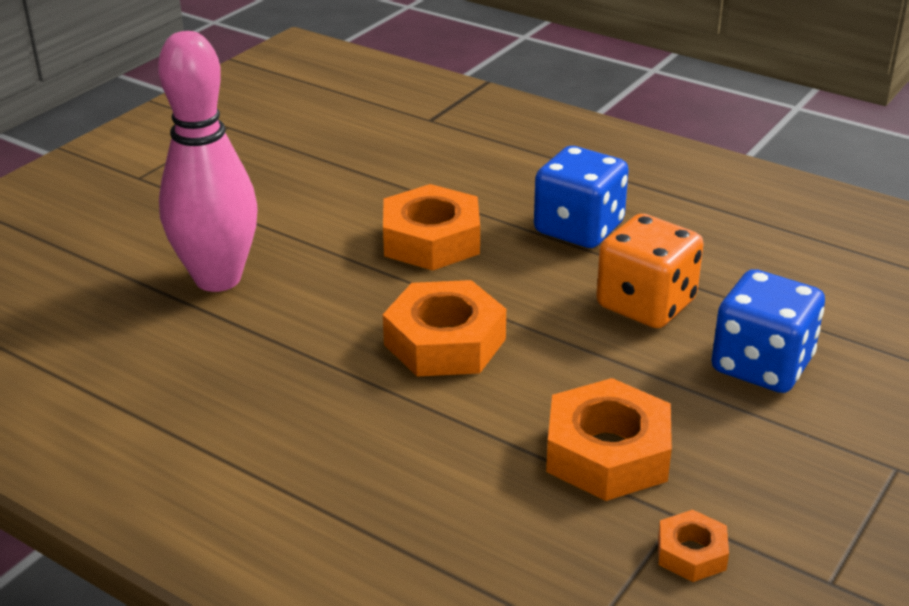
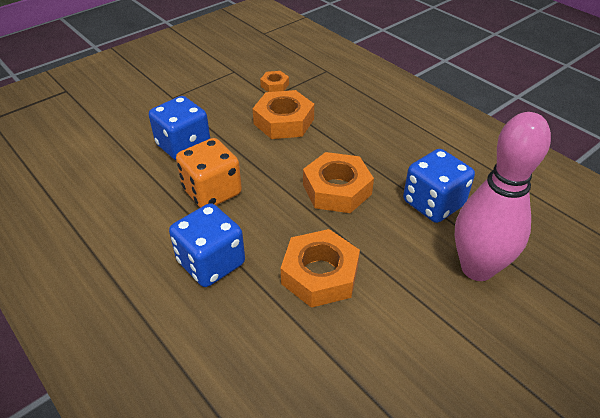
camera: 165 degrees left, 10 degrees up
(278, 348) = (433, 203): none -> blue dice

